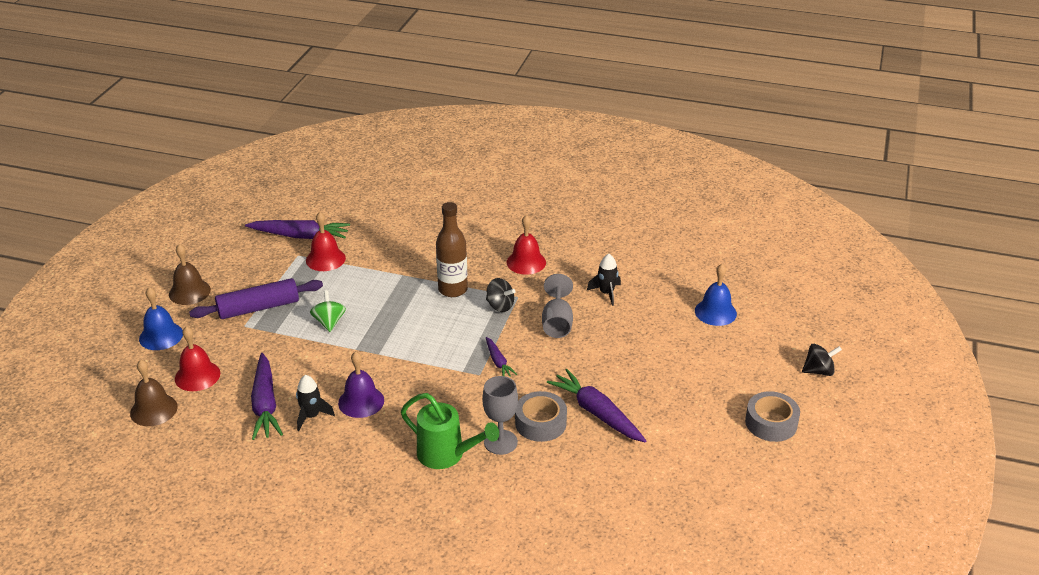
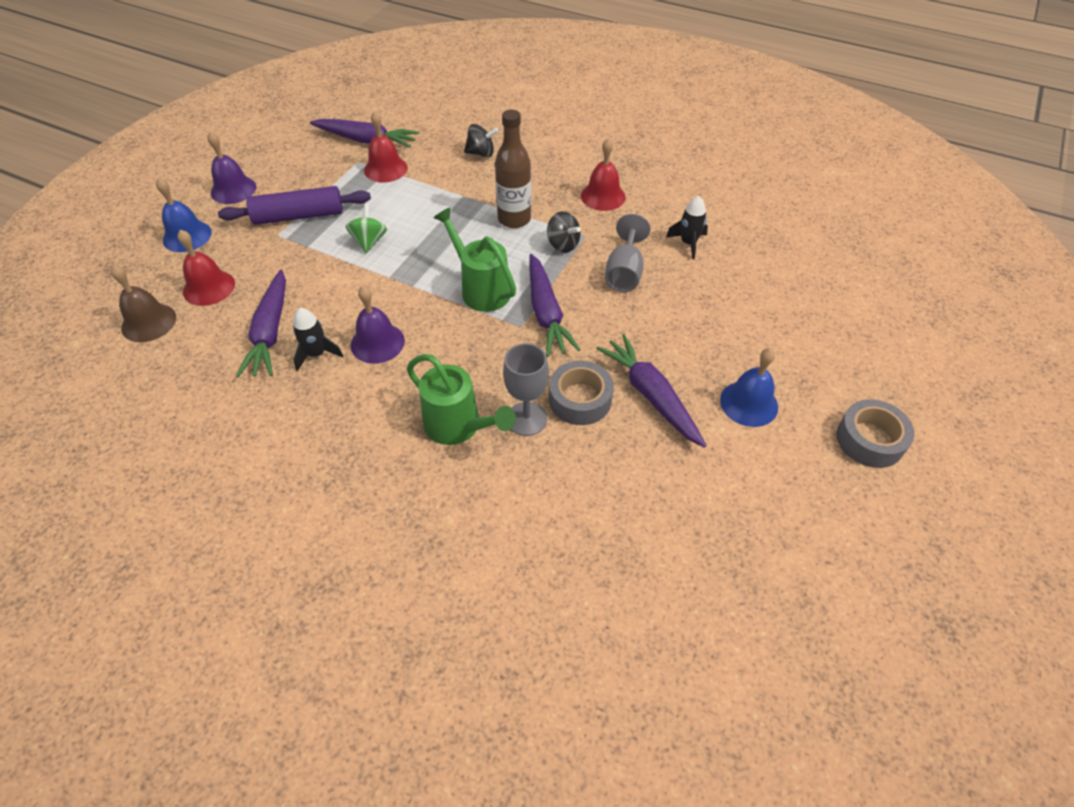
camera: 10 degrees right, 15 degrees up
(189, 292) = (233, 190): brown bell -> purple bell
(438, 349) = (481, 289): none -> green watering can
(498, 362) = (546, 313): purple carrot -> purple carrot, size x1.86
(715, 312) = (815, 282): blue bell -> blue bell (749, 403)
(818, 371) = (938, 376): black spinning top -> black spinning top (481, 153)

